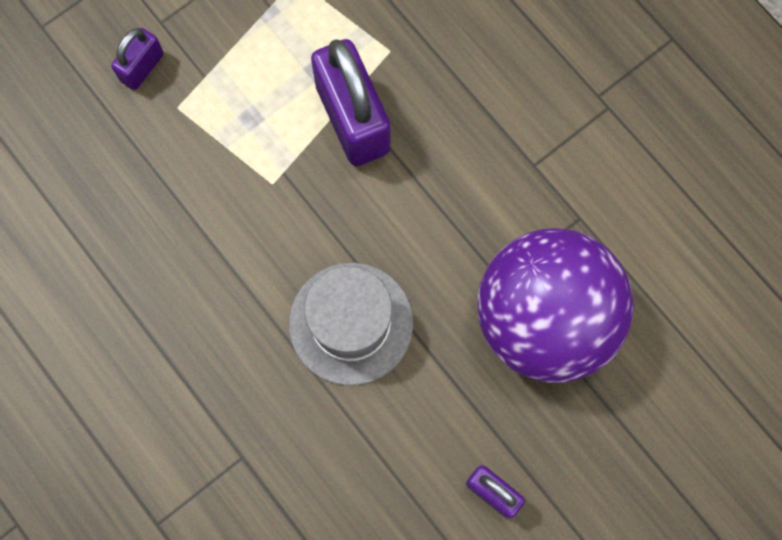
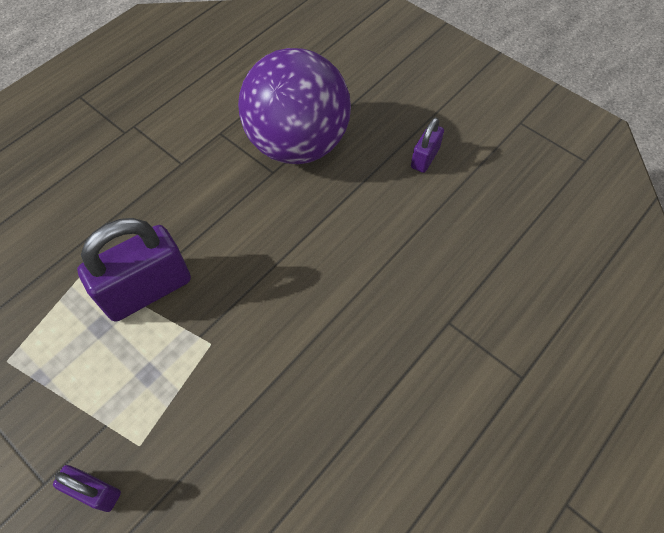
camera: 100 degrees left, 15 degrees down
(351, 323) = (323, 262): grey hat -> none

